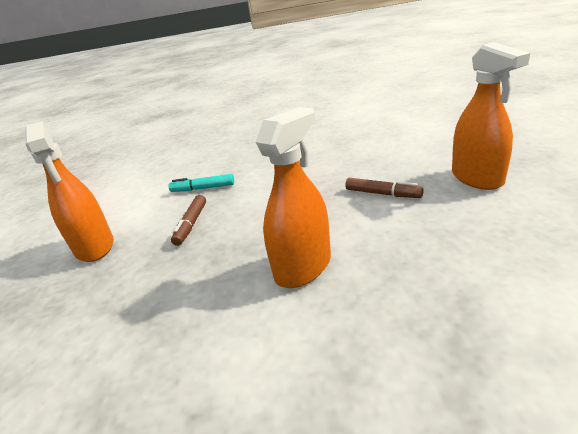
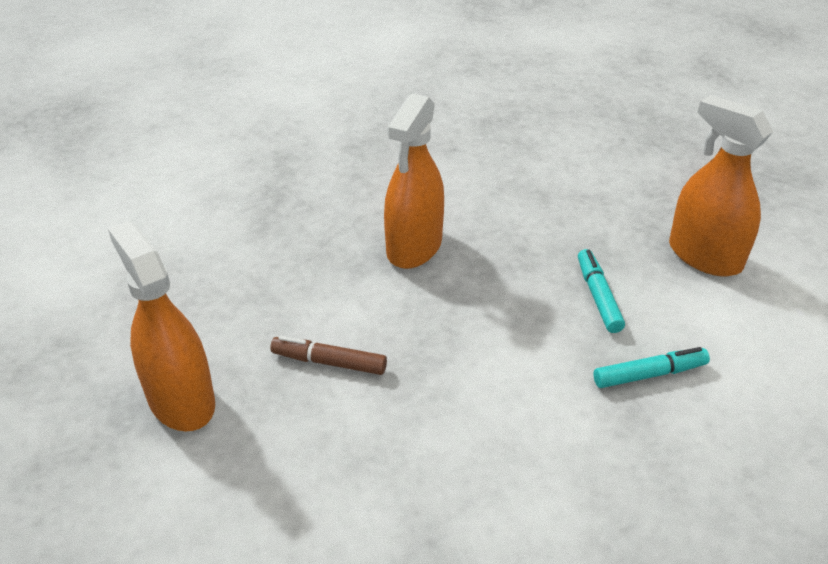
camera: 160 degrees right, 10 degrees up
(191, 224) = (598, 296): brown marker -> turquoise marker

